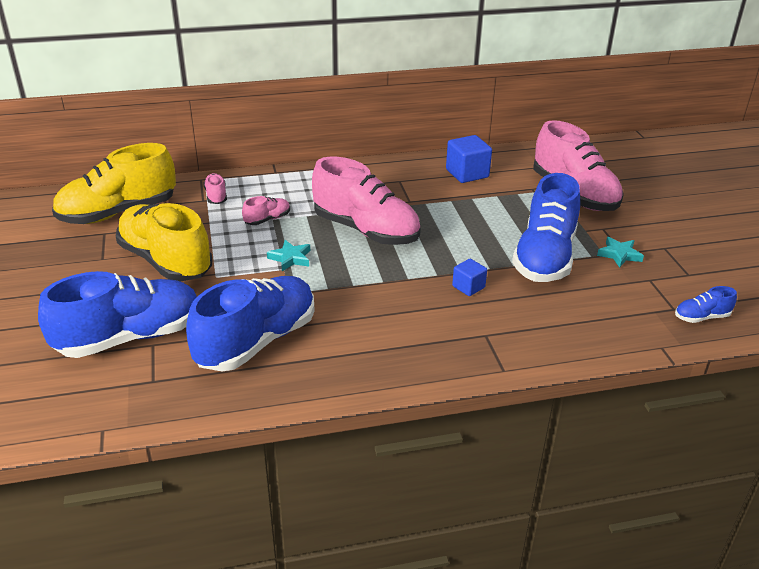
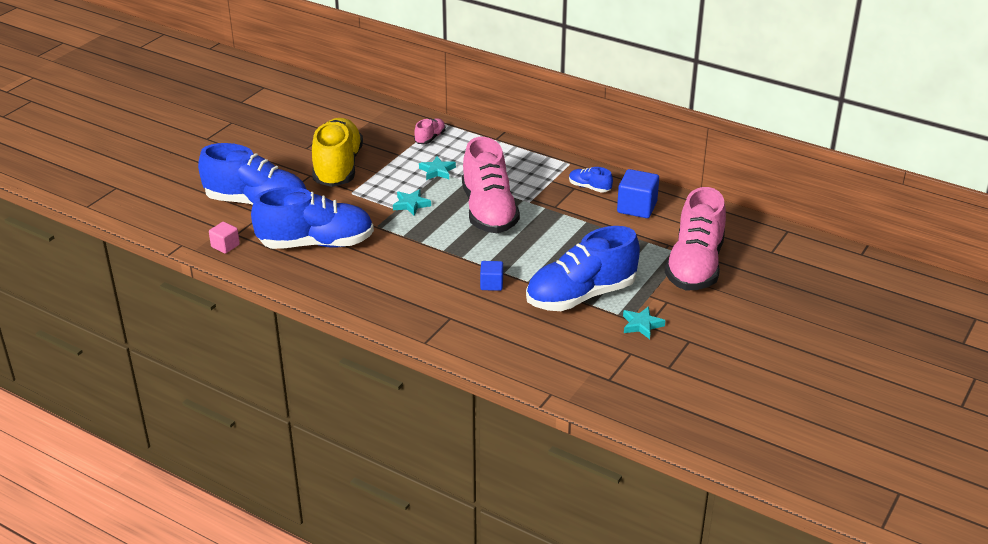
camera: 45 degrees right, 0 degrees up
(118, 213) = (355, 121): yellow shoe -> none
(159, 400) = (225, 246): none -> pink cube
(267, 219) = (437, 171): pink shoe -> turquoise star
(701, 317) = (618, 396): blue shoe -> blue shoe (589, 187)

